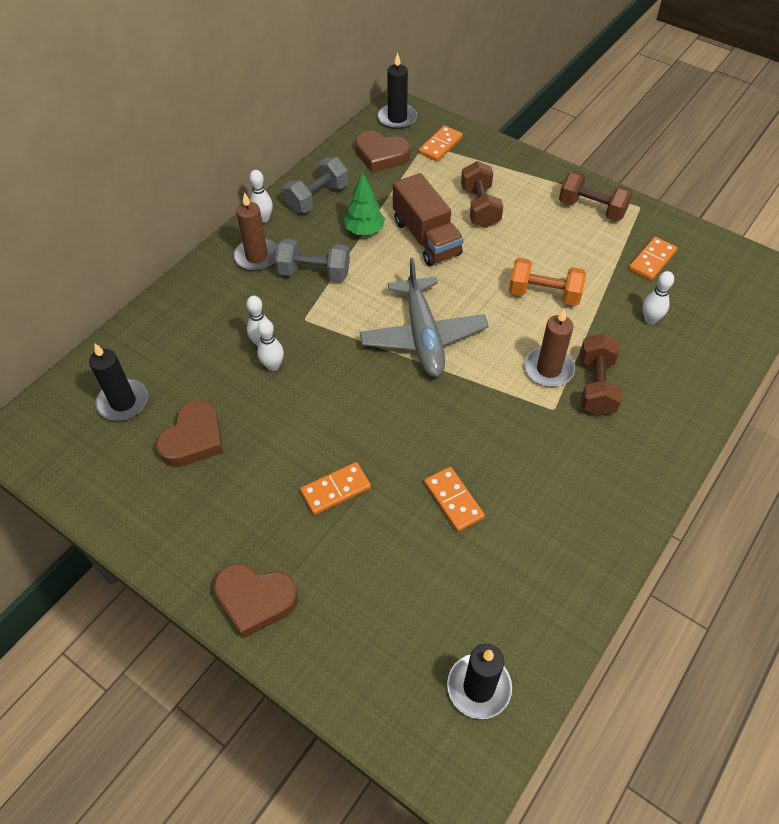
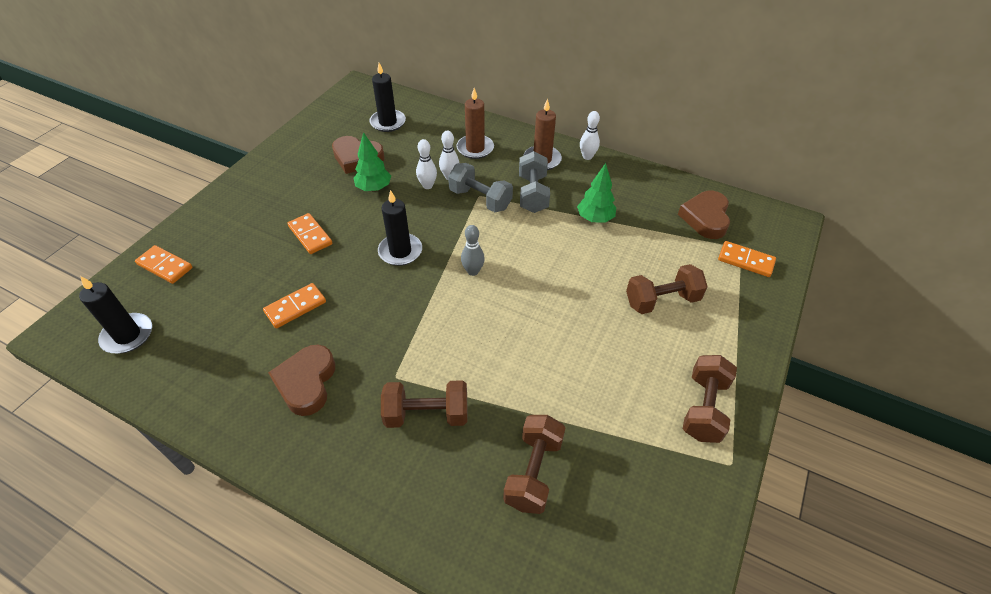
camera: 80 degrees right, 5 degrees down
(255, 600) = (224, 207): brown heart -> brown heart (306, 383)
(262, 421) = (374, 188): none -> green tree
(317, 198) = (626, 184): grey dumbbell -> grey dumbbell (480, 199)
(397, 118) = (770, 223): black candle -> black candle (400, 251)
(423, 336) = (473, 271): grey plane -> grey bowling pin
(426, 238) = (600, 262): brown truck -> none
(544, 294) = (548, 363): orange dumbbell -> none
(548, 369) = (445, 371): brown candle -> brown candle (475, 148)
(650, 319) = (533, 472): white bowling pin -> brown dumbbell
(652, 260) = (634, 477): orange domino -> orange domino (165, 266)

